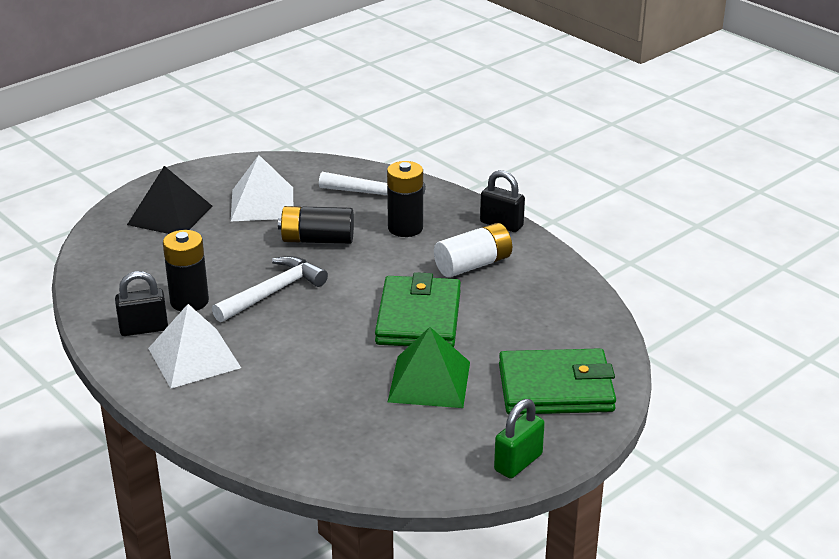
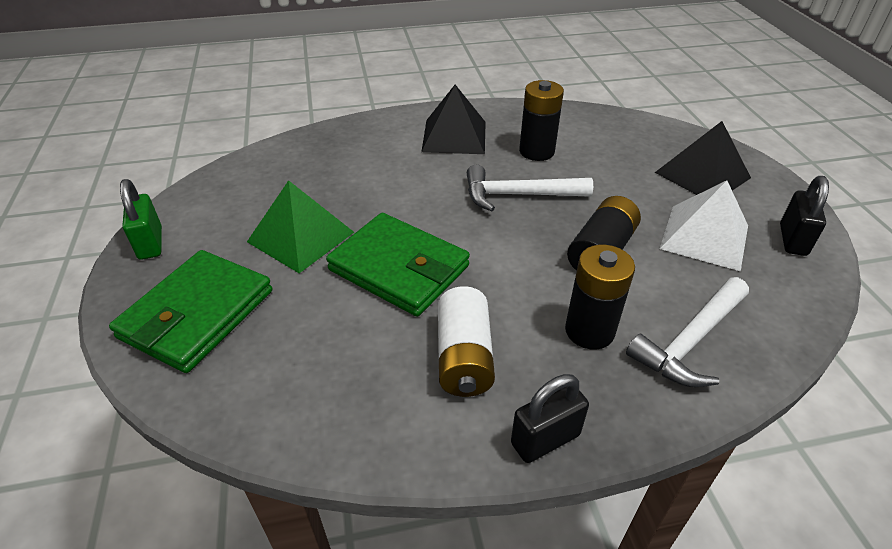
camera: 120 degrees right, 10 degrees up
(144, 329) = (513, 125): black padlock -> black padlock (792, 240)
(194, 357) = (454, 136): white pyramid -> black pyramid
(273, 292) = (518, 195): white hammer -> white hammer turned 105 degrees clockwise

